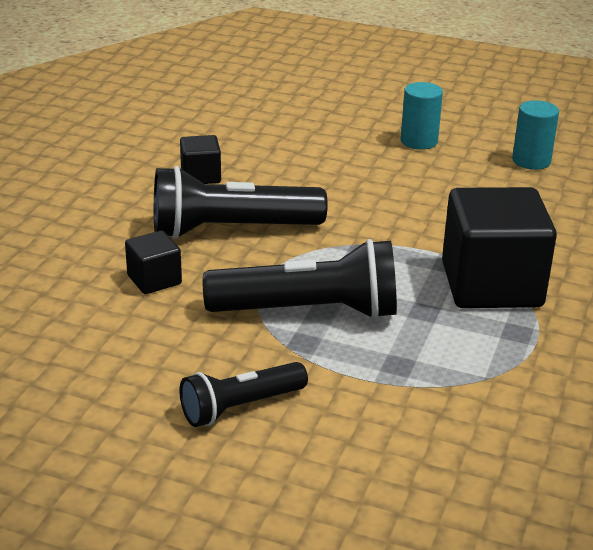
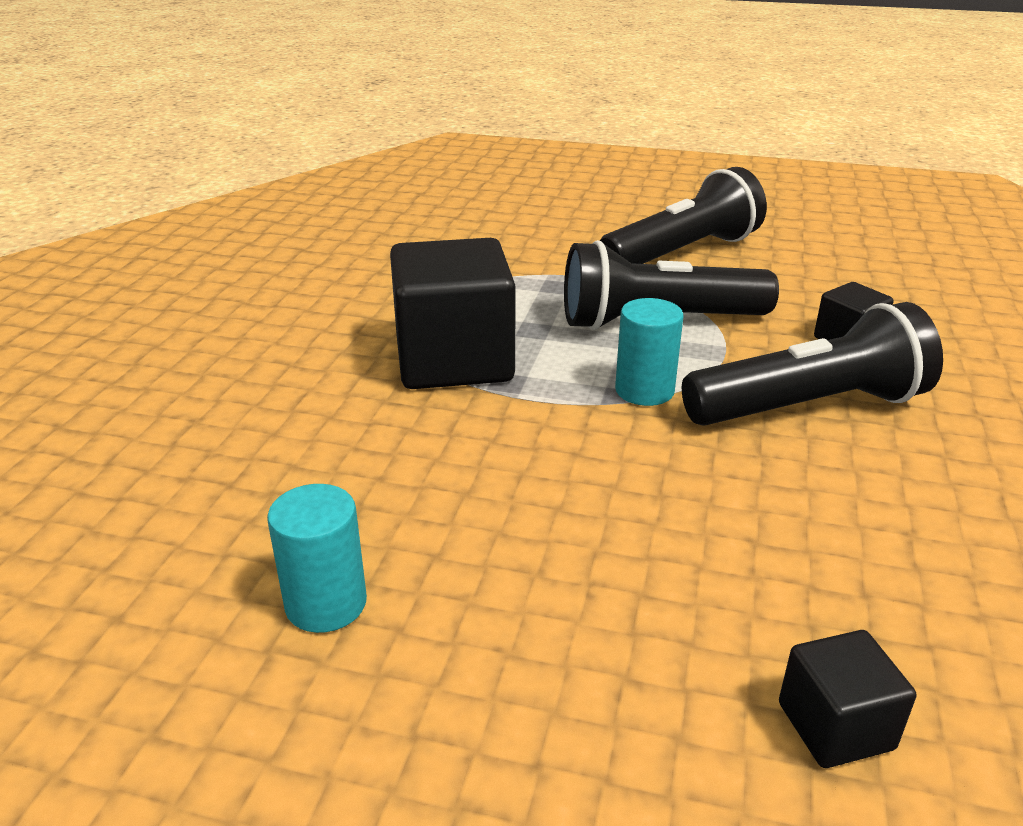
camera: 175 degrees right, 0 degrees up
(200, 176) = (937, 501): black cube -> black cube (835, 726)
(240, 407) = (682, 253): black flashlight -> black flashlight, size x1.67
(419, 141) = (565, 648): turquoise cylinder -> turquoise cylinder (644, 390)

